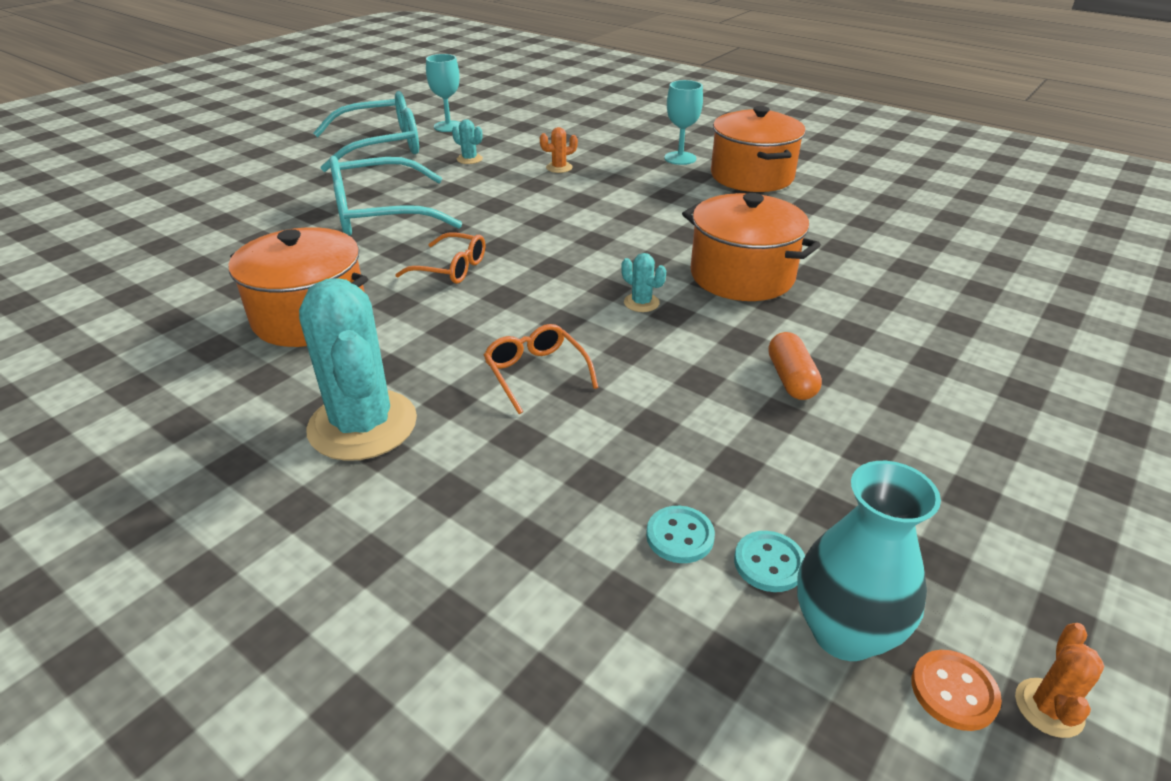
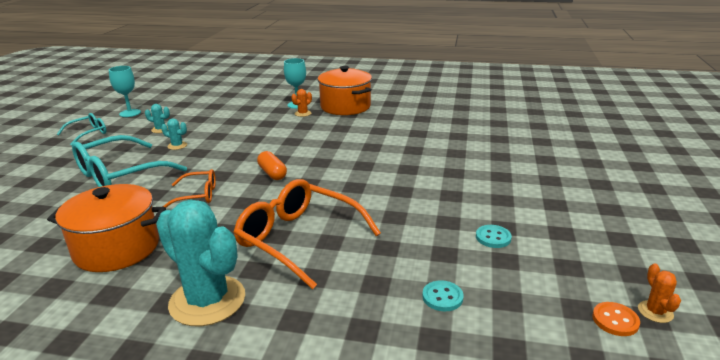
camera: 25 degrees left, 10 degrees down
(381, 146) = (88, 133): turquoise glasses -> turquoise glasses, size x0.53
(536, 373) = (298, 239): orange glasses -> orange glasses, size x1.89
(559, 168) = (226, 123): orange cactus -> orange cactus (303, 113)
(641, 303) = (332, 186): turquoise cactus -> turquoise cactus (177, 146)
(742, 276) = (378, 159): orange pot -> none
(769, 563) = (495, 294): turquoise button -> turquoise button (493, 237)
(791, 379) = (441, 203): orange capsule -> orange capsule (272, 173)
(844, 632) = (552, 313): turquoise vase -> none

